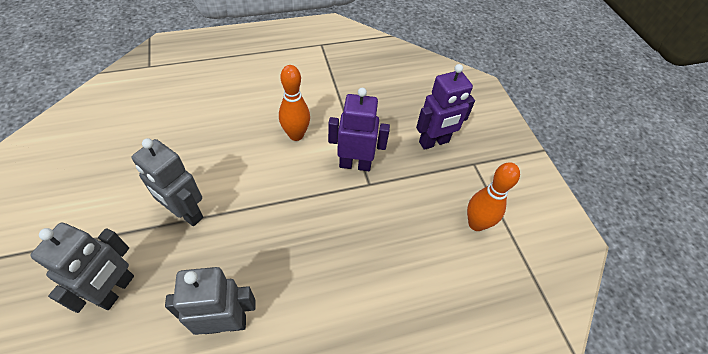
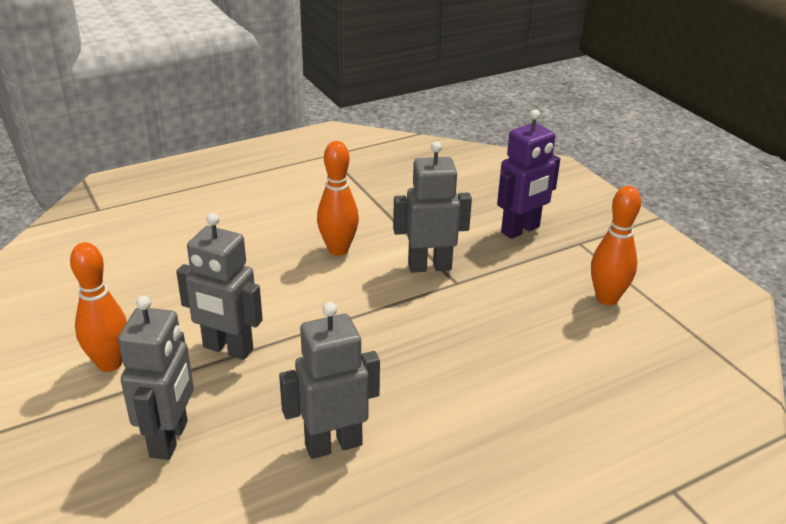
camera: 10 degrees left, 20 degrees down
(103, 209) = (109, 363): none -> orange bowling pin
(355, 164) = (429, 266): purple robot -> grey robot

